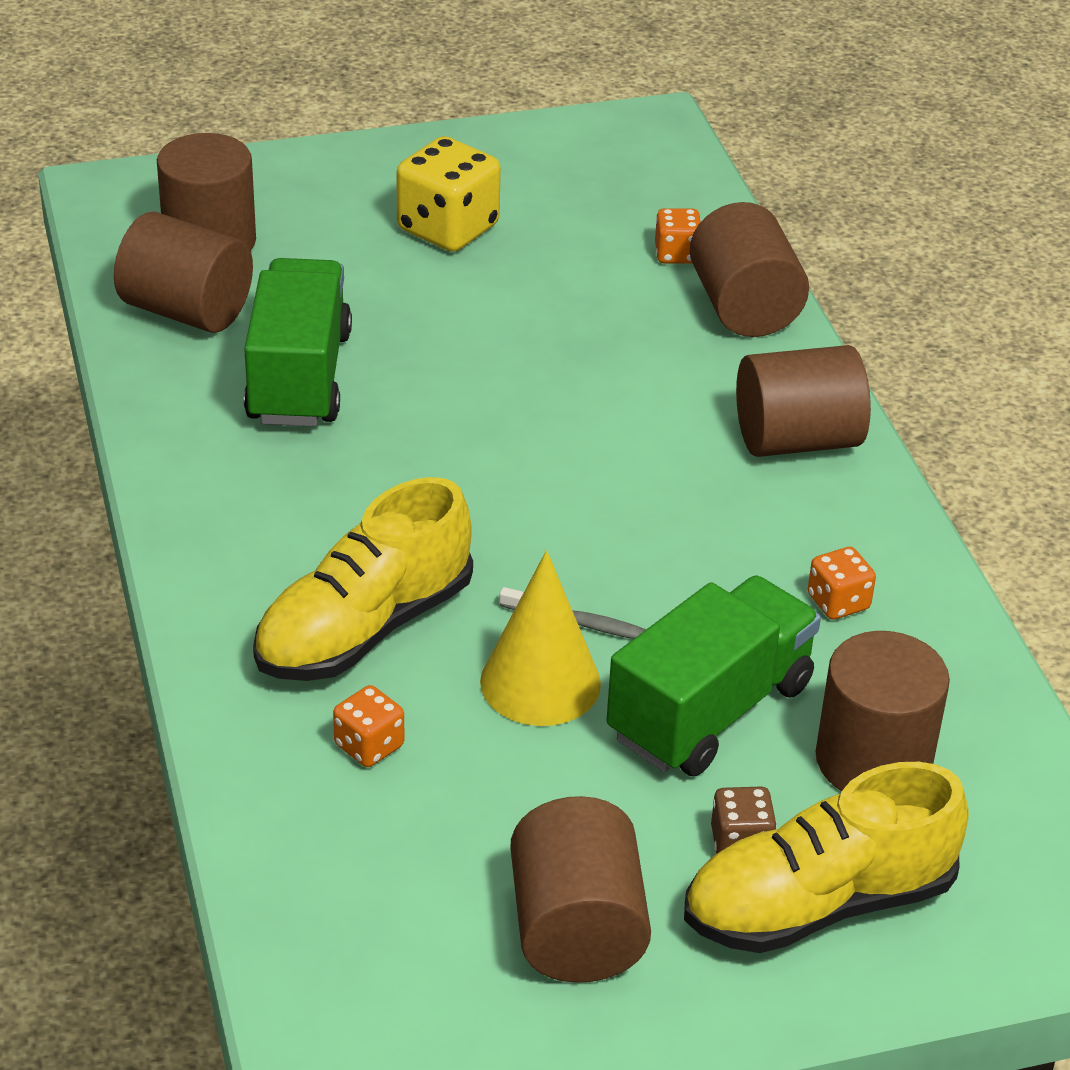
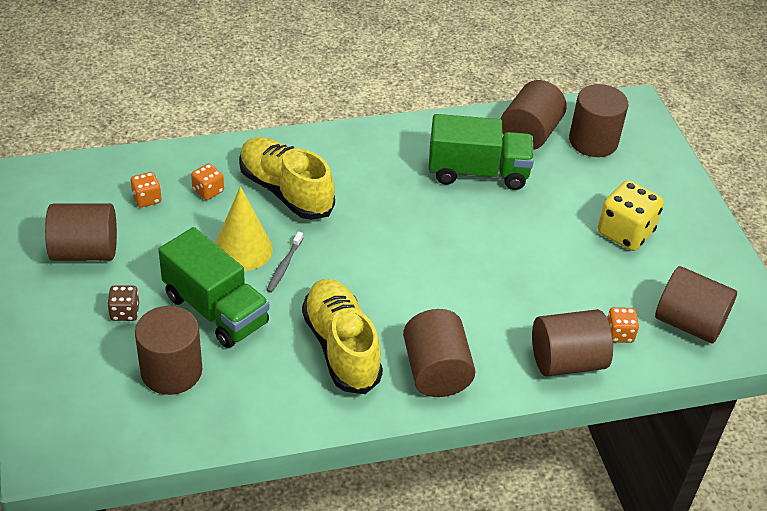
camera: 90 degrees right, 5 degrees up
(641, 189) = (689, 323): none -> brown cylinder
(818, 904) = (80, 336): yellow shoe -> yellow shoe (341, 347)
(838, 602) = (293, 372): orange dice -> orange dice (147, 199)

